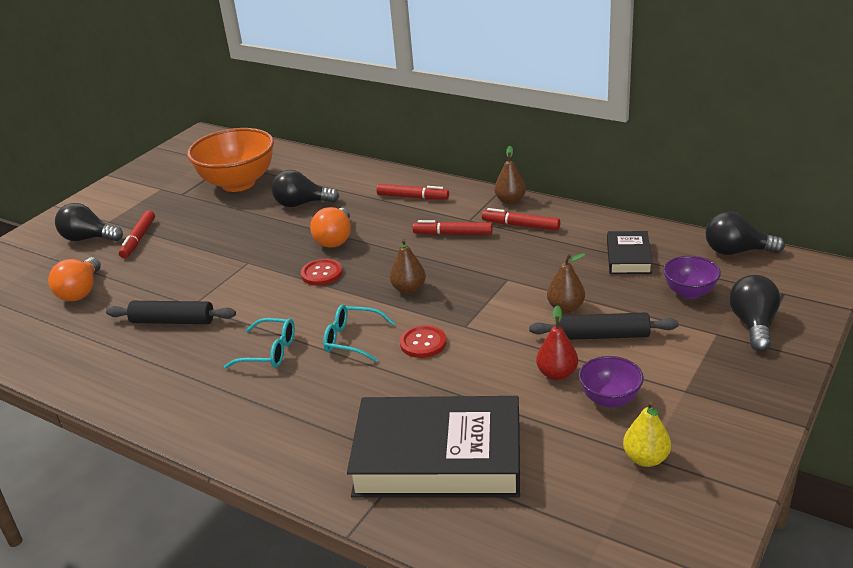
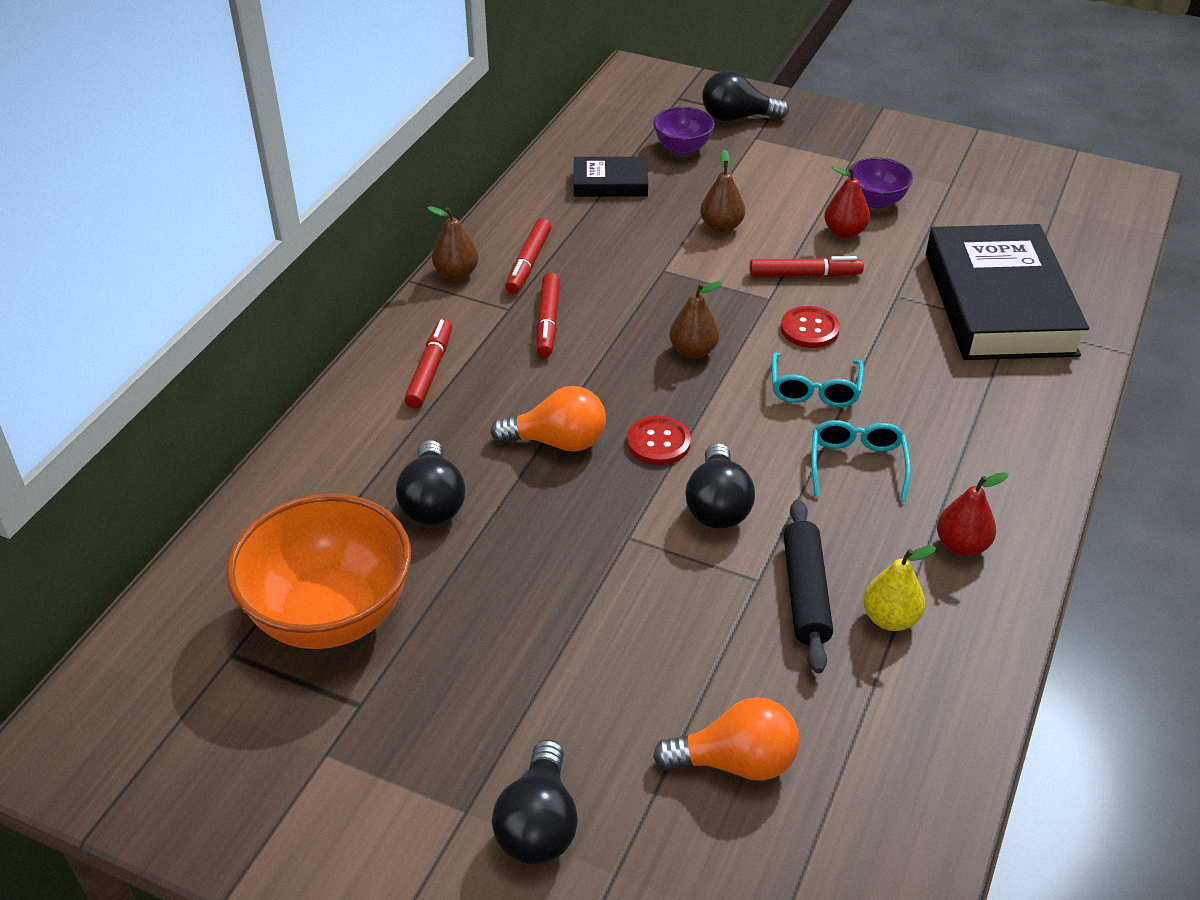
camera: 100 degrees left, 10 degrees up
(139, 239) = (545, 726): red marker -> red marker (805, 275)
(175, 390) = (961, 545): none -> red pear
(602, 336) = (771, 203): black rolling pin -> none
(645, 458) = (953, 184): yellow pear -> yellow pear (890, 619)
(736, 251) = (598, 115): black light bulb -> black light bulb (717, 506)

